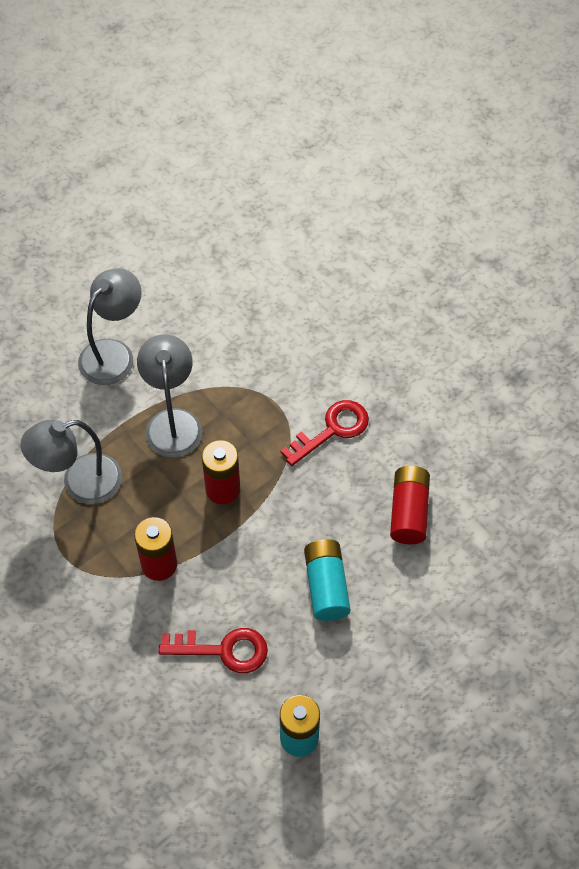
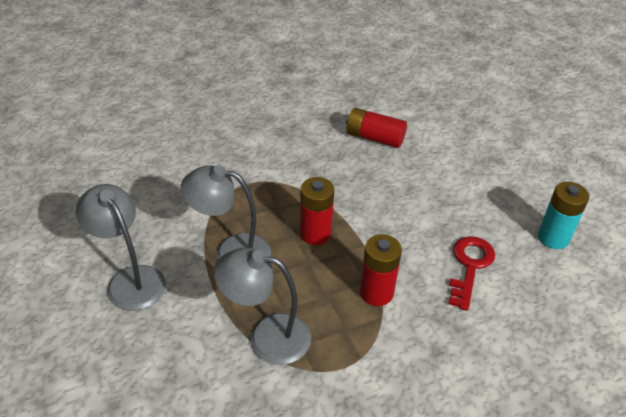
camera: 75 degrees left, 15 degrees down
(80, 483) = (266, 336): grey lamp -> grey lamp turned 105 degrees clockwise
(326, 586) = (425, 193): turquoise battery -> none
(332, 430) = (287, 159): red key -> none

